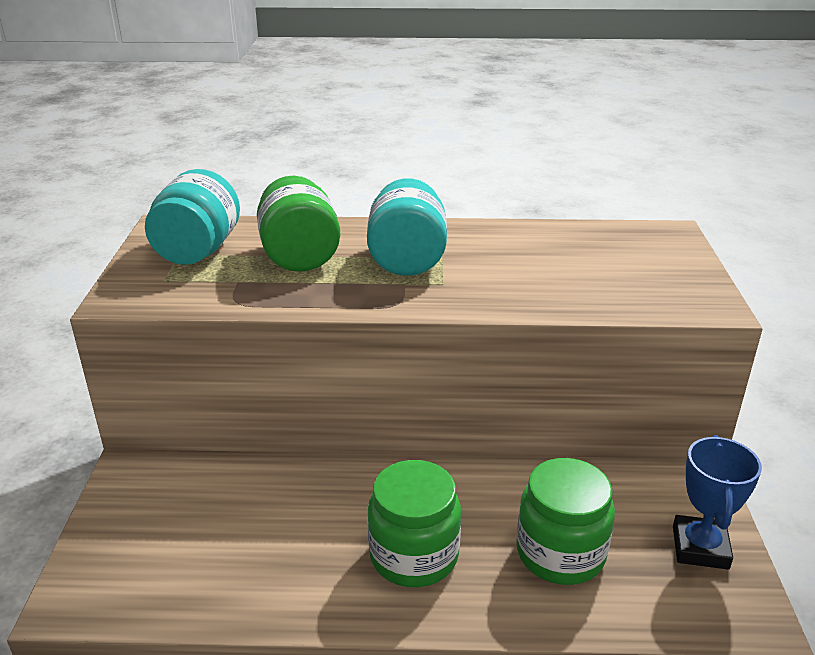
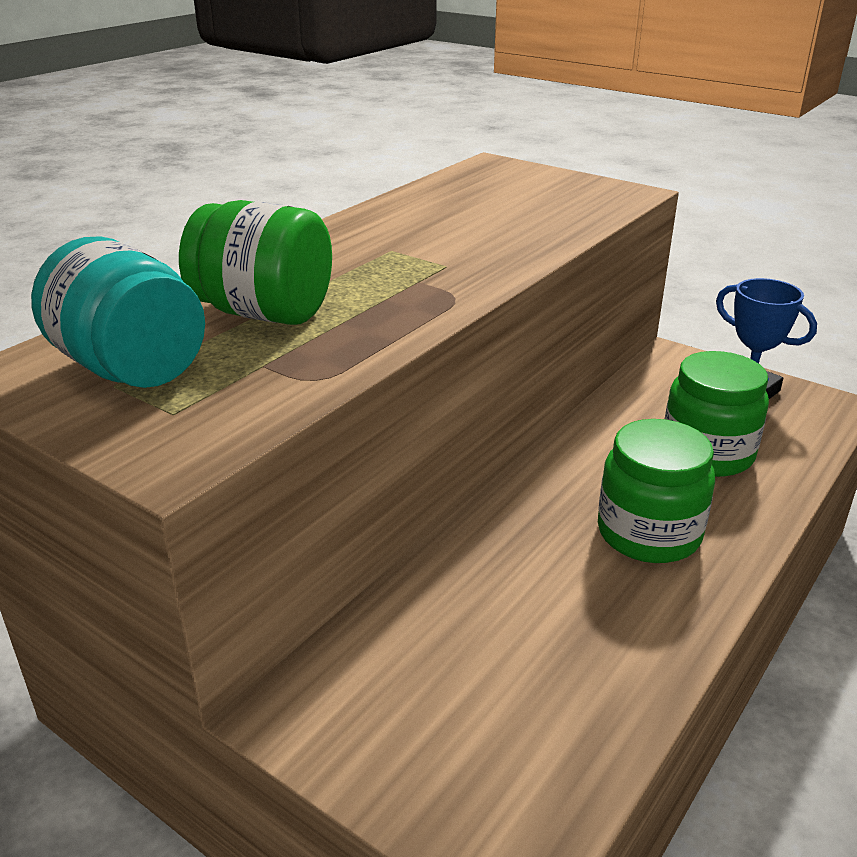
camera: 55 degrees left, 0 degrees up
(407, 260) = (370, 265): turquoise jar -> none

